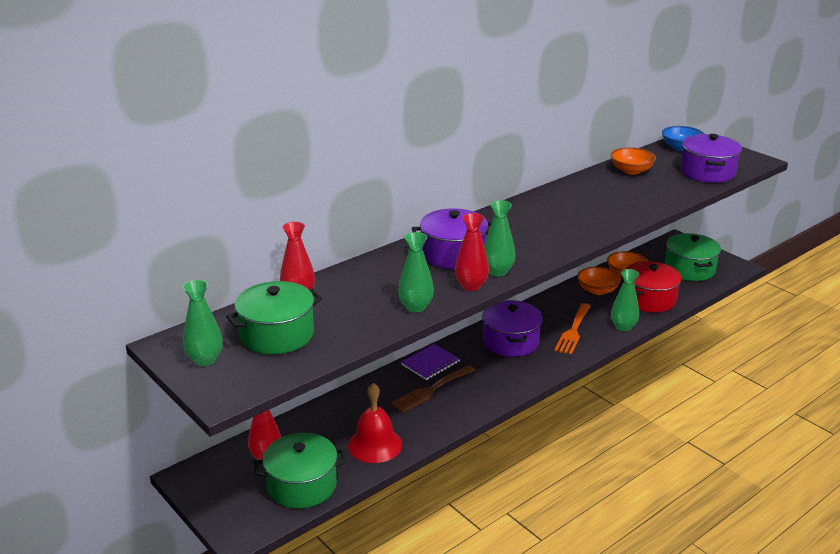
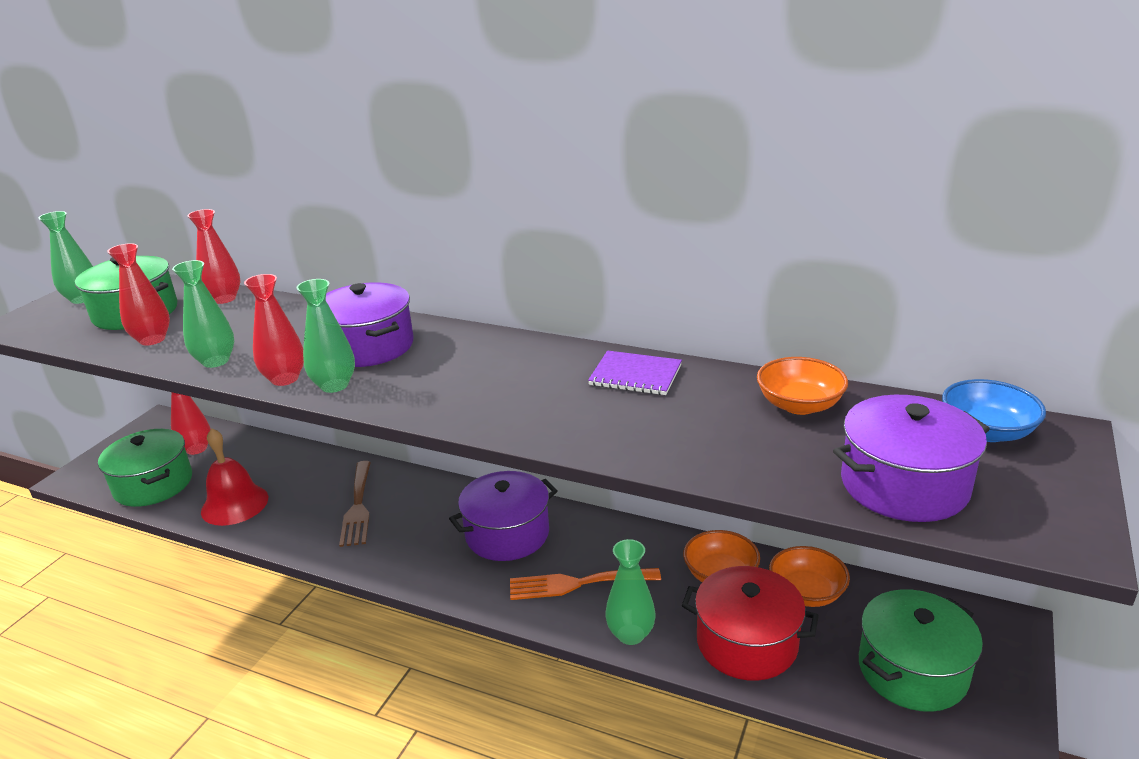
camera: 65 degrees right, 0 degrees up
(345, 329) = (152, 339): none -> red vase
(430, 363) = (416, 488): purple notebook -> purple notebook (635, 375)
(431, 390) = (358, 507): brown fork -> brown fork turned 120 degrees counterclockwise

